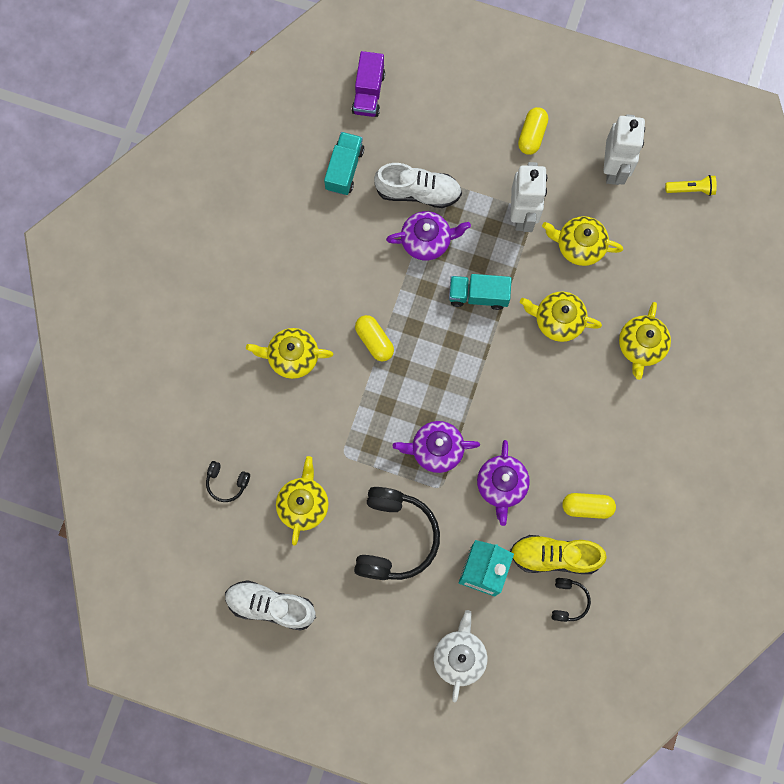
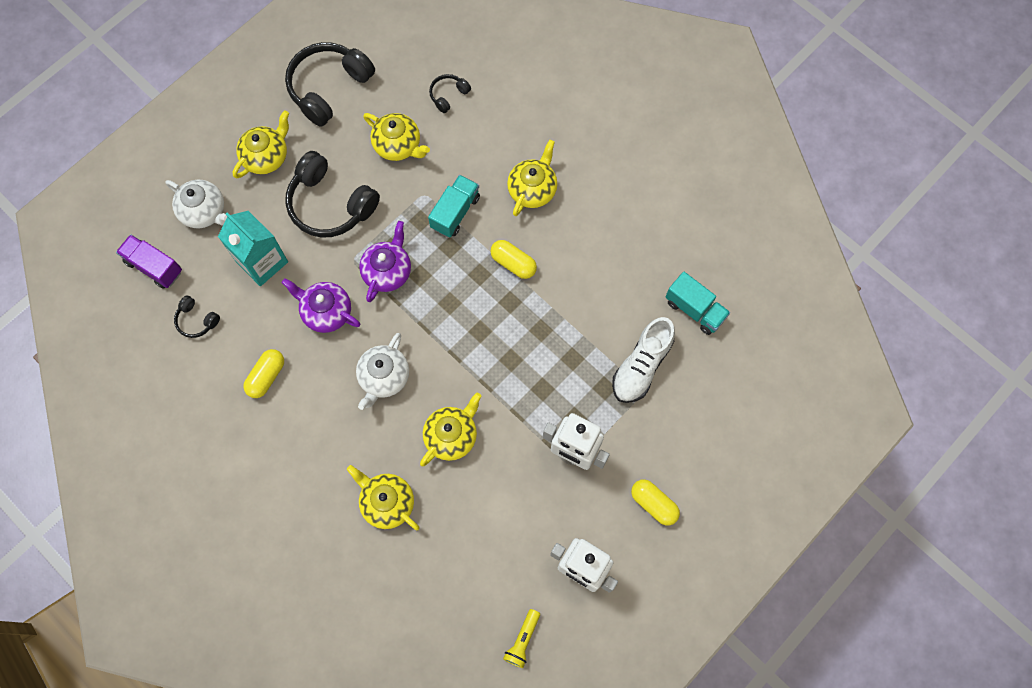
camera: 115 degrees right, 5 degrees down
(271, 606) = (328, 88): white shoe -> black headphones
(368, 93) = (766, 366): purple truck -> purple truck (154, 267)
(374, 341) = (513, 263): yellow capsule -> yellow capsule turned 45 degrees clockwise
(427, 241) = (588, 352): purple teapot -> none
(478, 295) = (512, 374): turquoise truck -> turquoise truck (455, 212)
(536, 403) = (384, 377): none -> white teapot
(554, 556) = (240, 327): yellow shoe -> none
(579, 246) = (516, 493): yellow teapot -> yellow teapot (266, 156)

